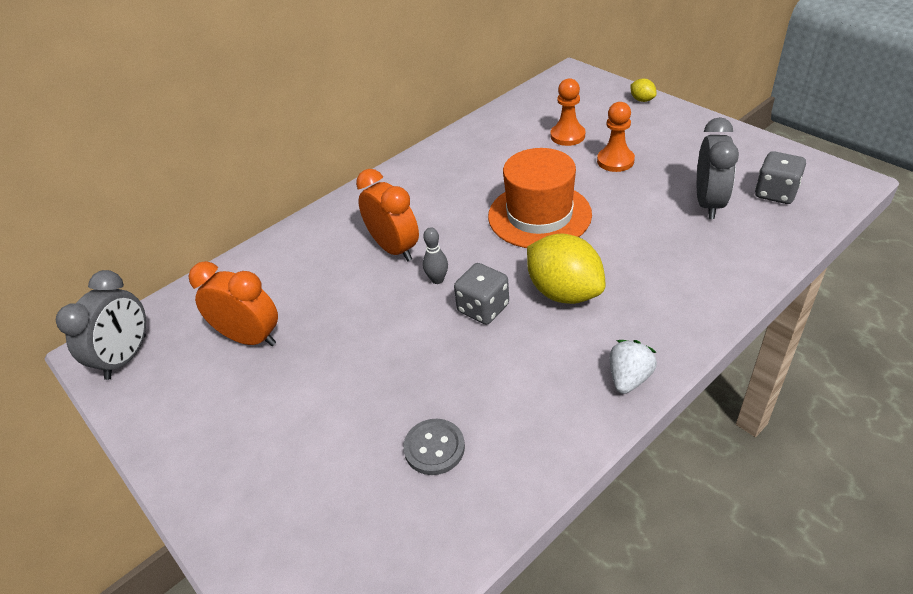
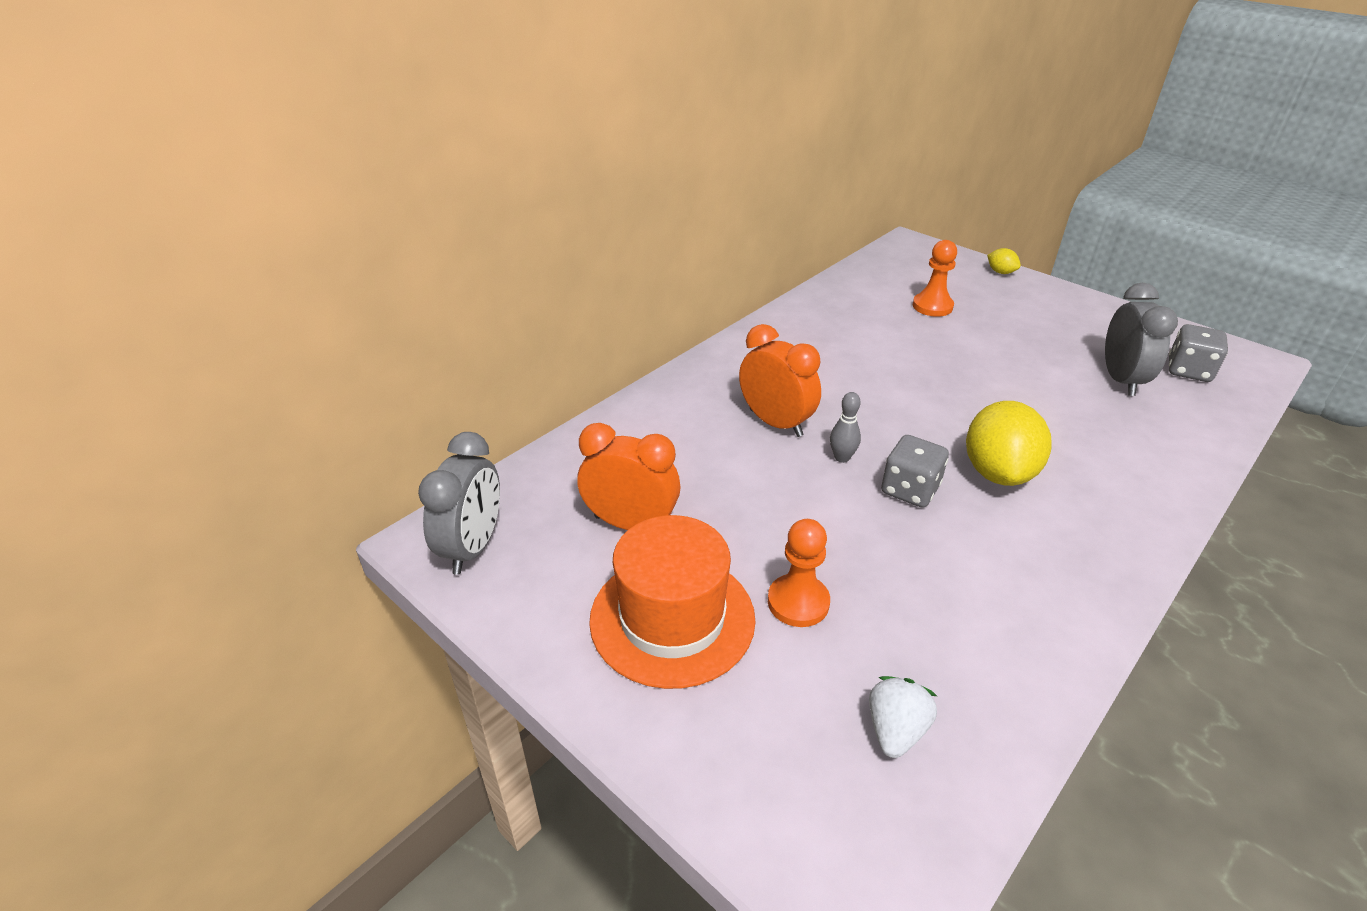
camera: 10 degrees left, 5 degrees down
(434, 448) = (914, 650): grey button -> none
(539, 215) = (934, 389): orange hat -> orange hat (672, 618)
(564, 292) = (998, 472): yellow lemon -> yellow lemon turned 60 degrees clockwise
(615, 161) = (997, 334): orange pawn -> orange pawn (798, 602)
(629, 378) = (1113, 567): white strawberry -> white strawberry (895, 730)

